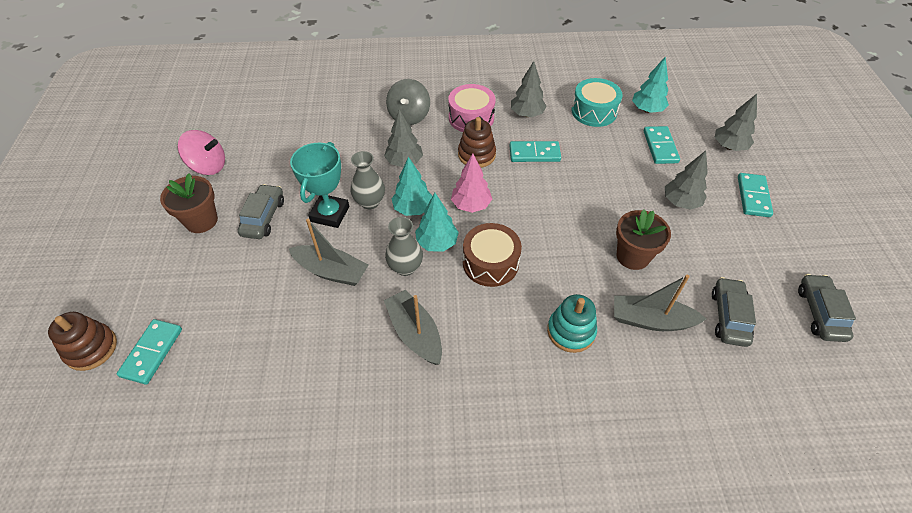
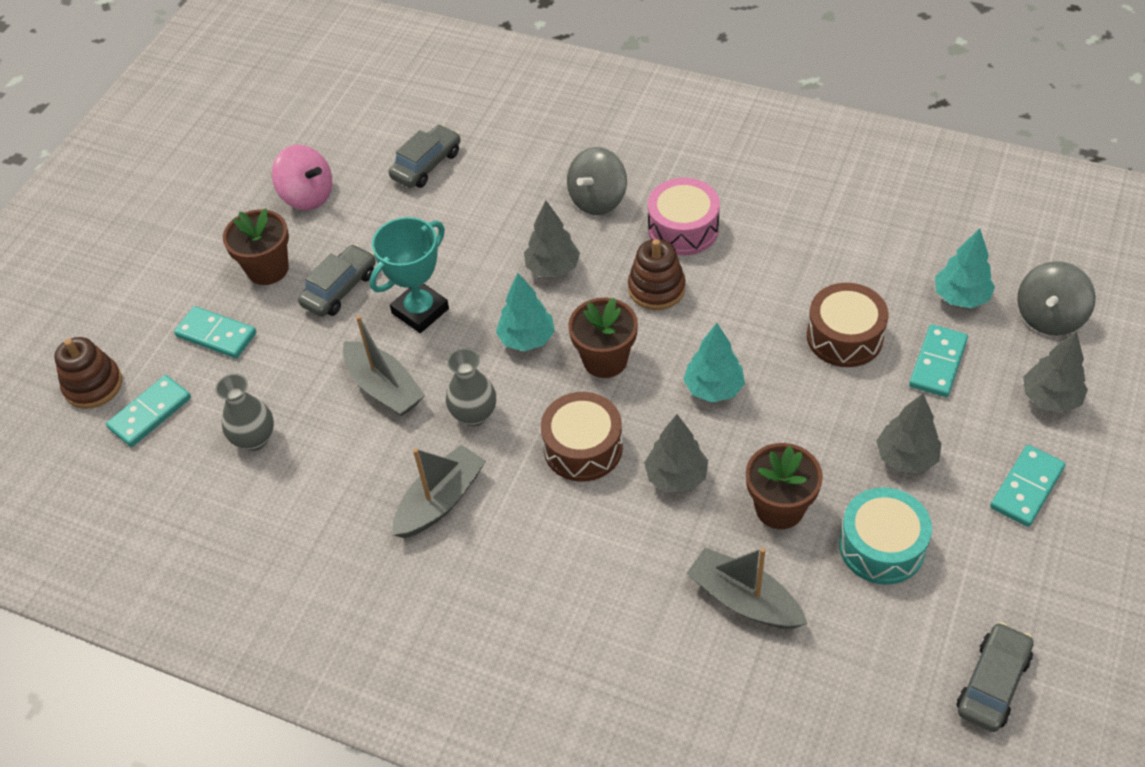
camera: 30 degrees right, 0 degrees up
(370, 202) = (477, 311): grey vase -> grey vase (254, 439)
(415, 333) = (440, 501): grey boat -> grey boat turned 45 degrees clockwise
(437, 243) = (531, 396): turquoise tree -> turquoise tree (713, 388)
(471, 205) = (605, 360): pink tree -> brown flower pot
(527, 114) = (768, 248): grey tree -> grey tree (676, 477)
(534, 153) = (740, 313): turquoise domino -> turquoise domino (216, 335)
(571, 331) = (630, 572): turquoise stacking toy -> none
(594, 111) = (873, 274): turquoise drum -> turquoise drum (881, 546)
(601, 148) = (844, 337): none -> brown drum
(697, 106) = (1049, 317): none -> grey spinning top
(729, 317) = (855, 637): grey car -> grey car (427, 165)

